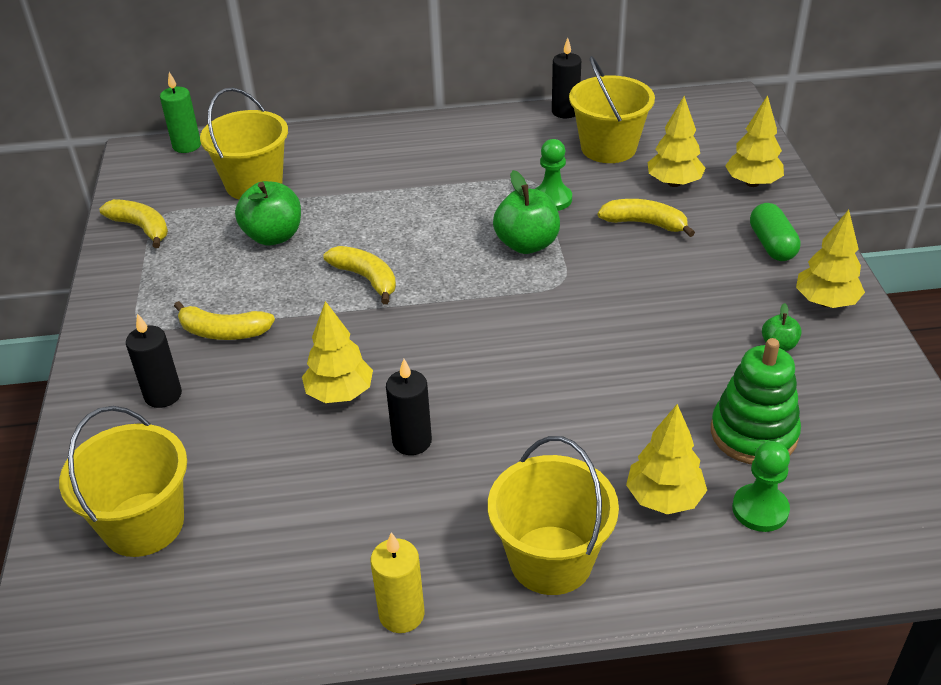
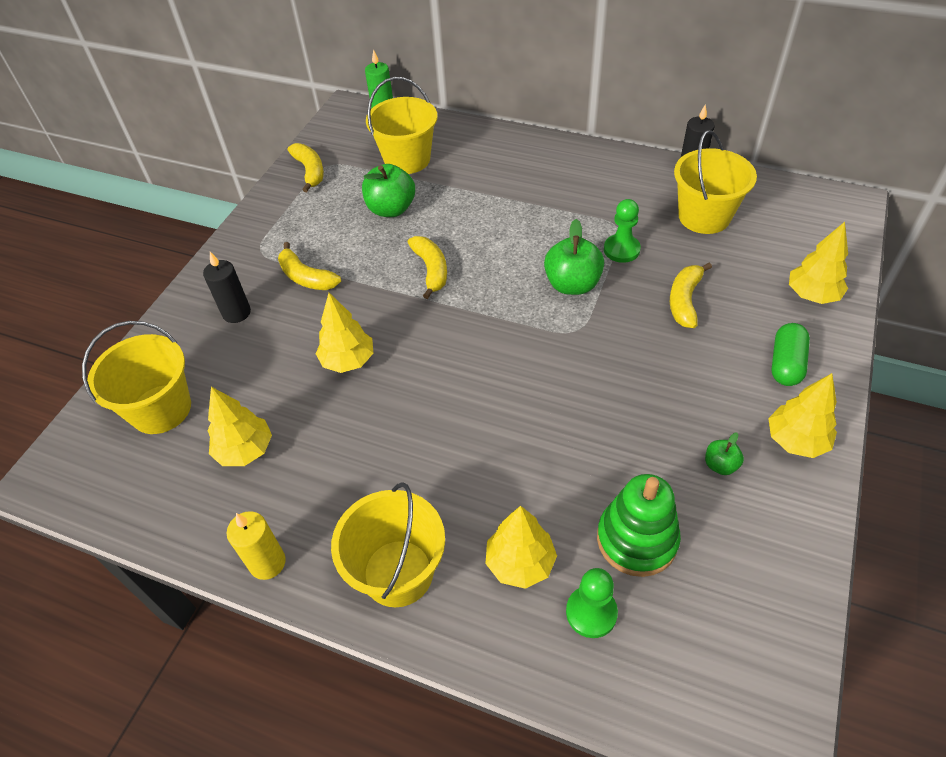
camera: 30 degrees right, 10 degrees up
(412, 441) = (369, 423): black candle -> none
(645, 223) = (684, 301): yellow banana -> yellow banana turned 120 degrees counterclockwise
(674, 183) = (738, 270): yellow tree -> yellow tree (245, 450)

